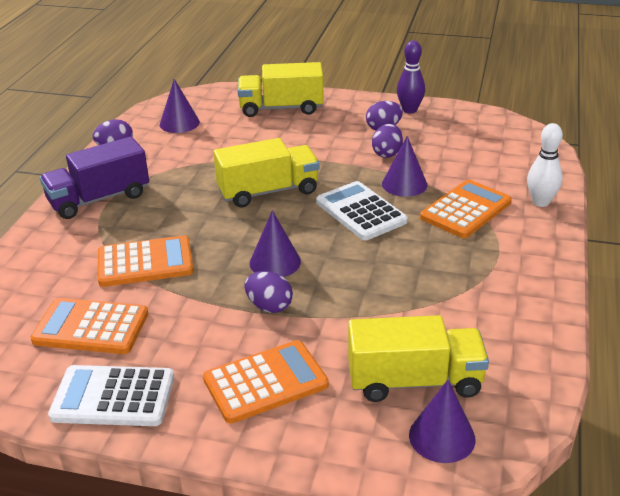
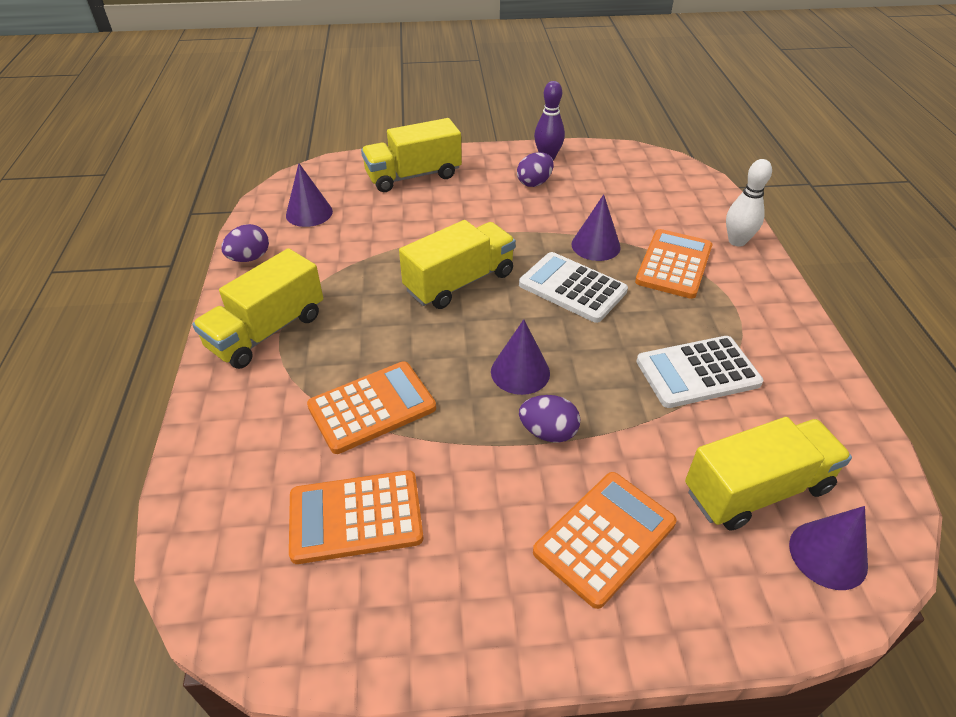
camera: 20 degrees left, 10 degrees up
(99, 199) = (267, 331): purple truck -> yellow truck
(113, 397) = (440, 613): white calculator -> white calculator (697, 372)
(387, 153) = (556, 212): purple egg -> none

